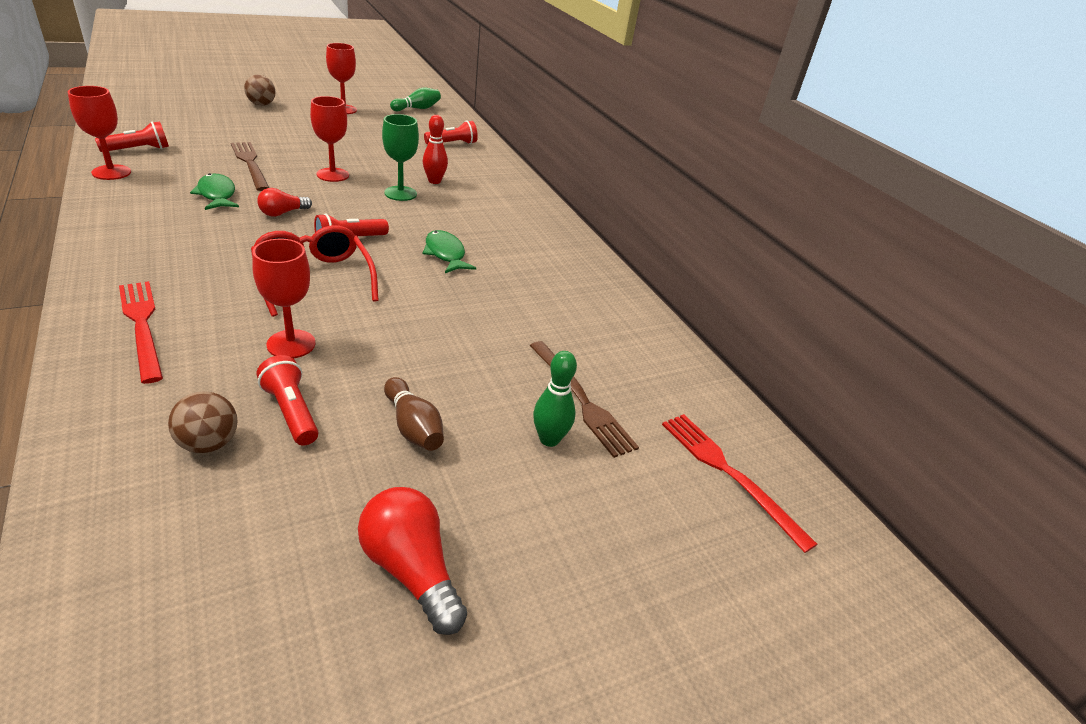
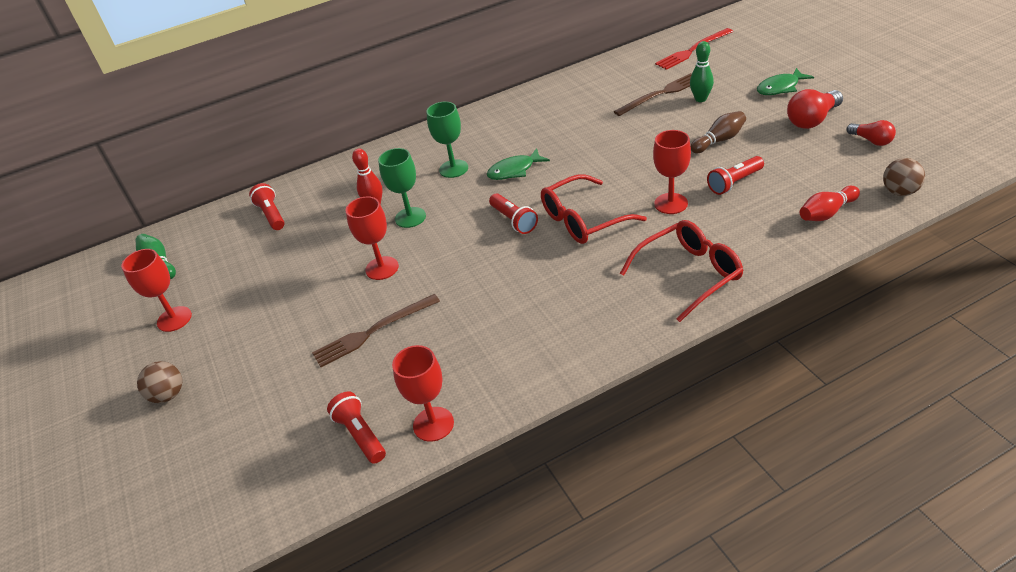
camera: 80 degrees left, 5 degrees up
(131, 488) = (826, 213): none -> red bowling pin
(142, 325) = (689, 274): red fork -> red glasses
(209, 443) = (778, 201): brown ball -> brown ball (899, 192)
(217, 194) = (458, 325): green fish -> green fish (780, 88)
(283, 213) = (480, 271): red light bulb -> red light bulb (871, 140)
(472, 222) = (453, 169): none -> green goblet

